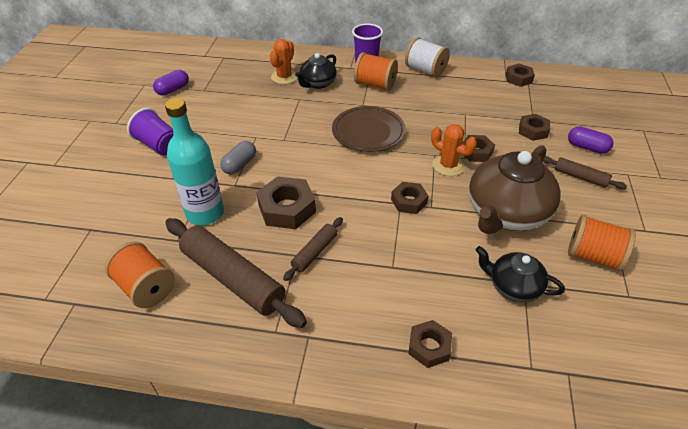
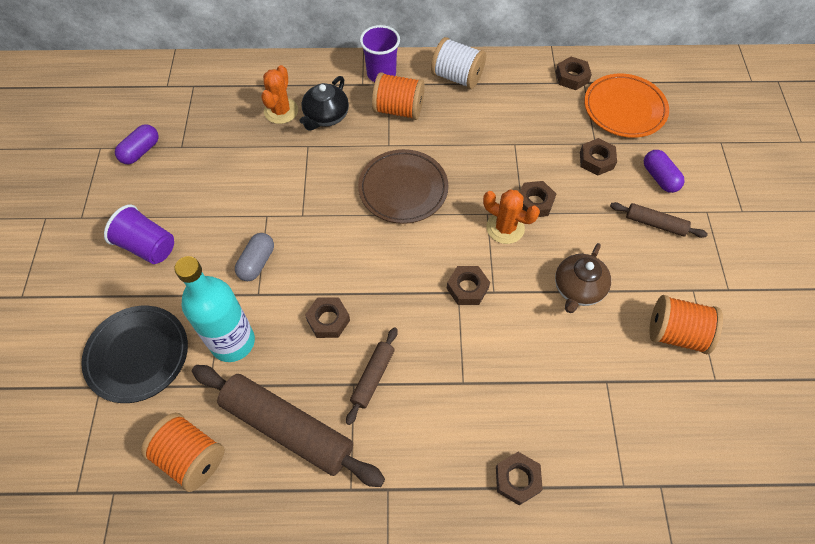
camera: 10 degrees left, 15 degrees up
(127, 212) = (138, 355): none -> black plate
(287, 208) = (328, 320): brown nut -> brown nut, size x0.62
(506, 213) = (578, 289): brown teapot -> brown teapot, size x0.56
(513, 286) = (596, 388): black teapot -> none
(560, 101) = (624, 109): none -> orange plate
(587, 147) = (659, 178): purple capsule -> purple capsule turned 45 degrees clockwise

